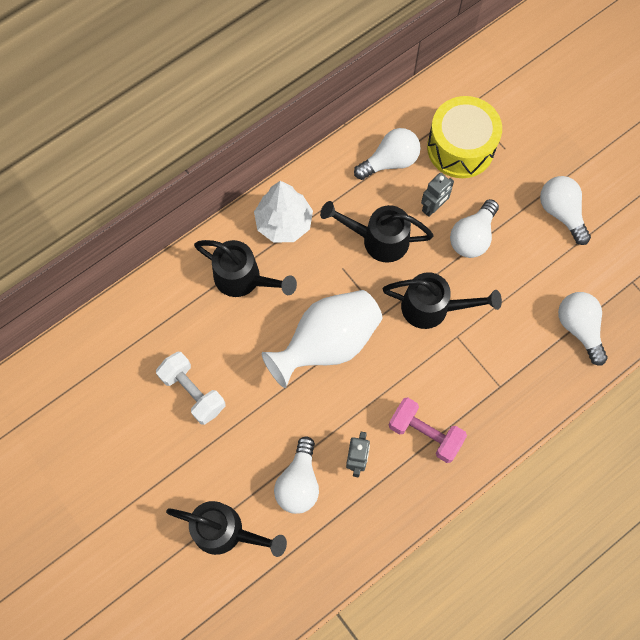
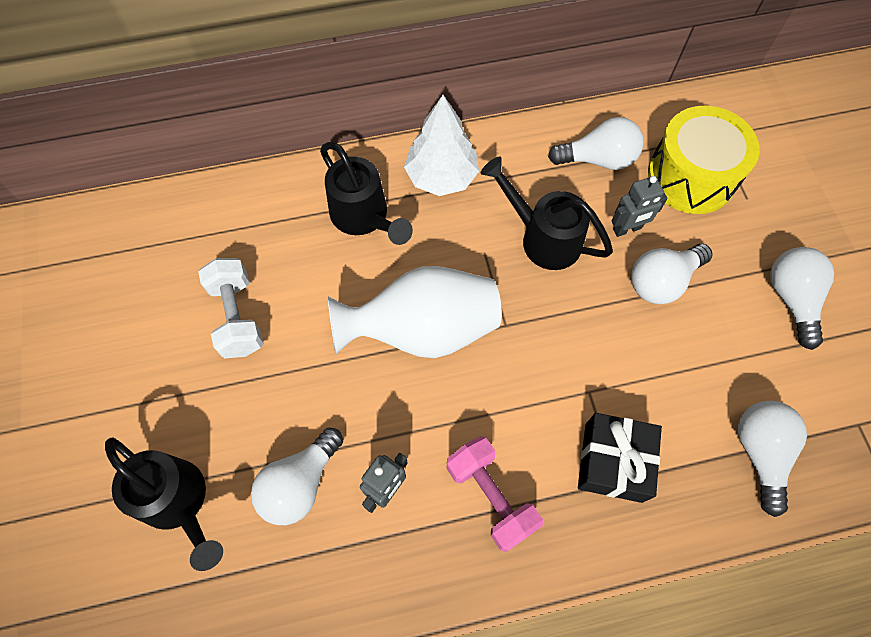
camera: 25 degrees right, 5 degrees down
(432, 308) = (573, 343): black watering can -> none
(491, 376) = (613, 462): none -> black gift

